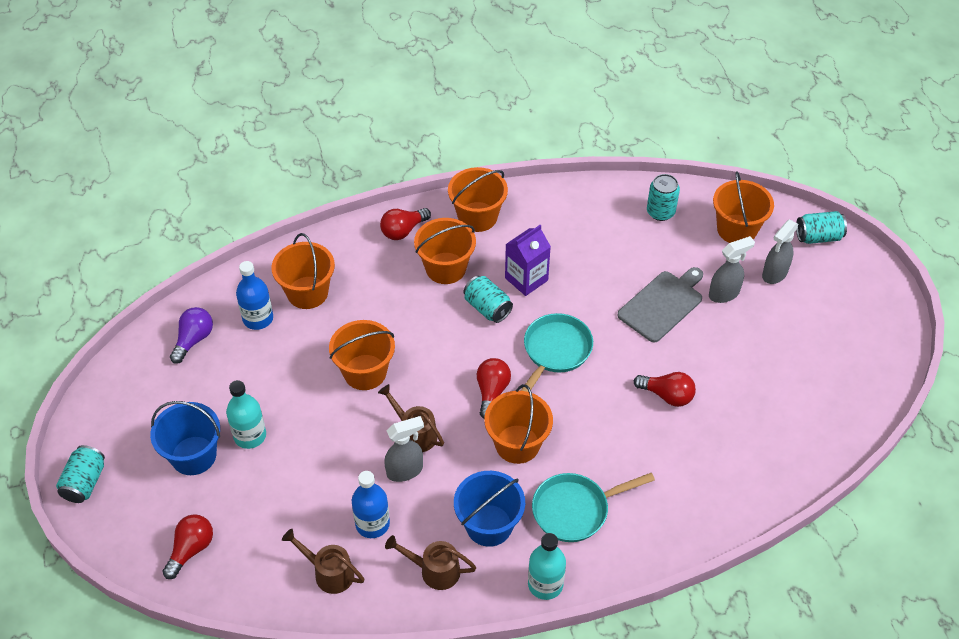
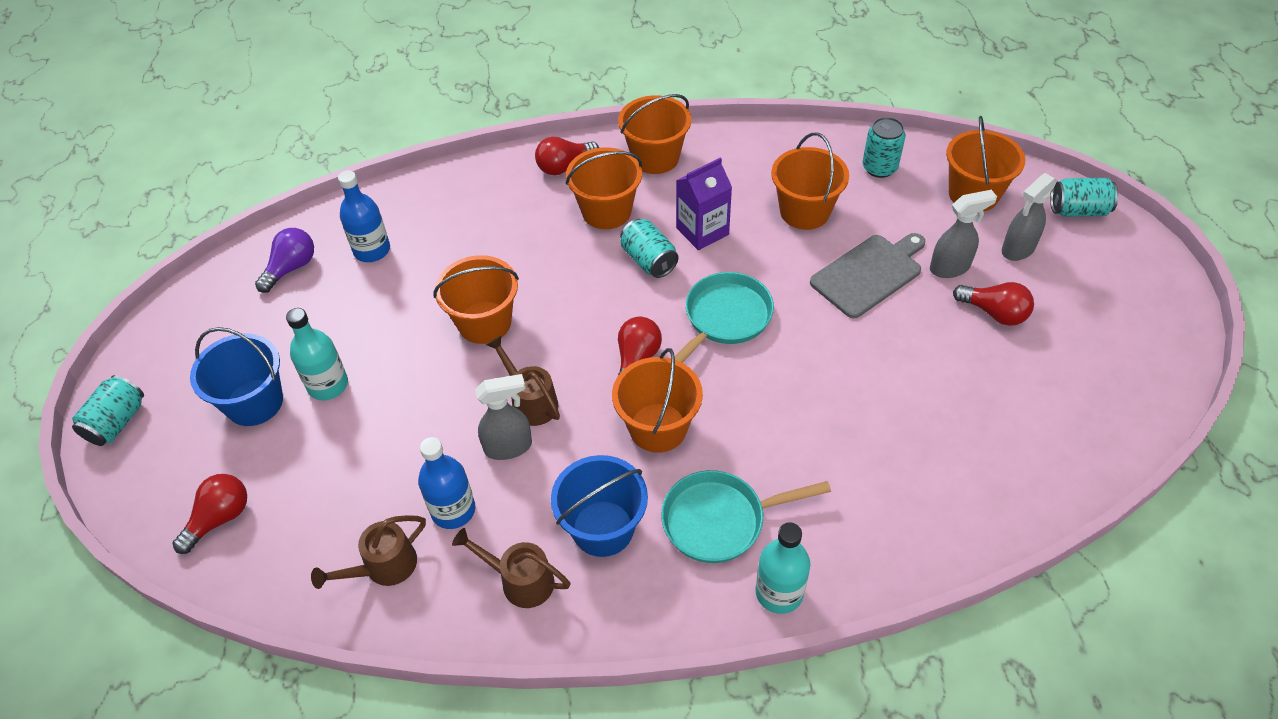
camera: 10 degrees right, 0 degrees up
(307, 292) = (437, 226): orange bucket -> orange bucket (804, 211)
(328, 572) = (383, 568): brown watering can -> brown watering can turned 75 degrees counterclockwise
(545, 584) = (664, 616): turquoise bottle -> turquoise bottle (779, 592)
(667, 395) = (862, 385): red light bulb -> red light bulb (994, 313)

